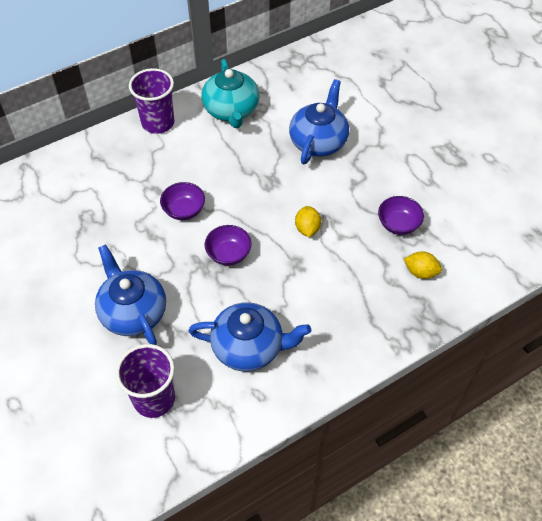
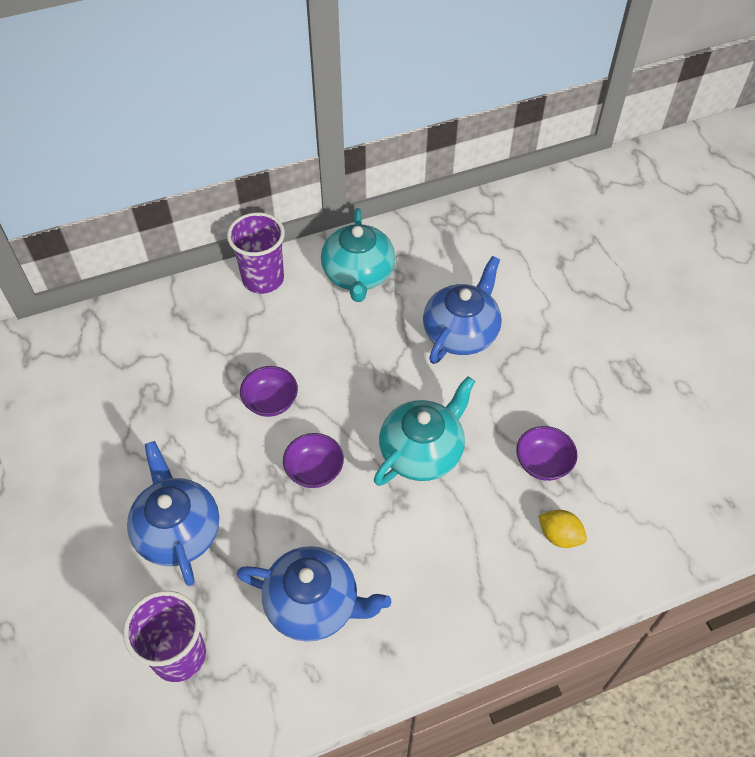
camera: 10 degrees right, 0 degrees up
(307, 229) = (422, 451): yellow lemon -> turquoise teapot

